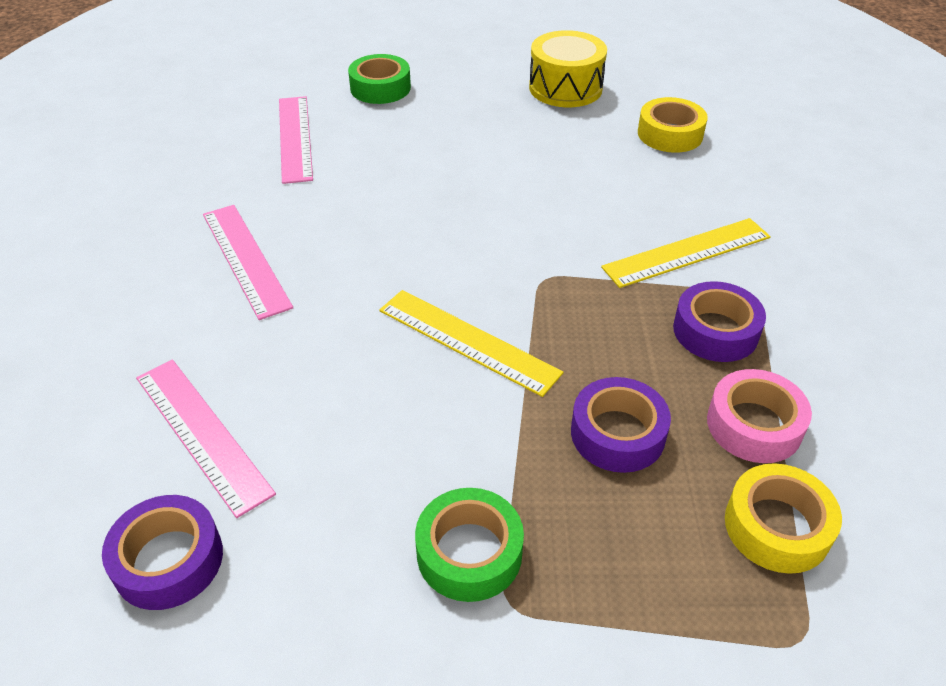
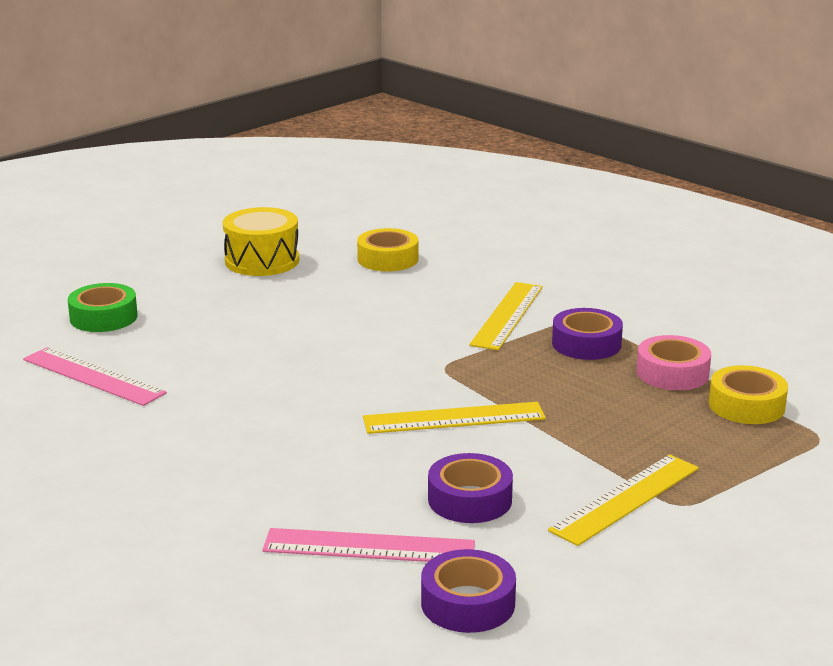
camera: 45 degrees left, 20 degrees down
(245, 259) = (208, 457): pink ruler -> none
(469, 552) = (625, 499): green tape -> yellow ruler
(617, 434) = (613, 412): purple tape -> purple tape (470, 499)

